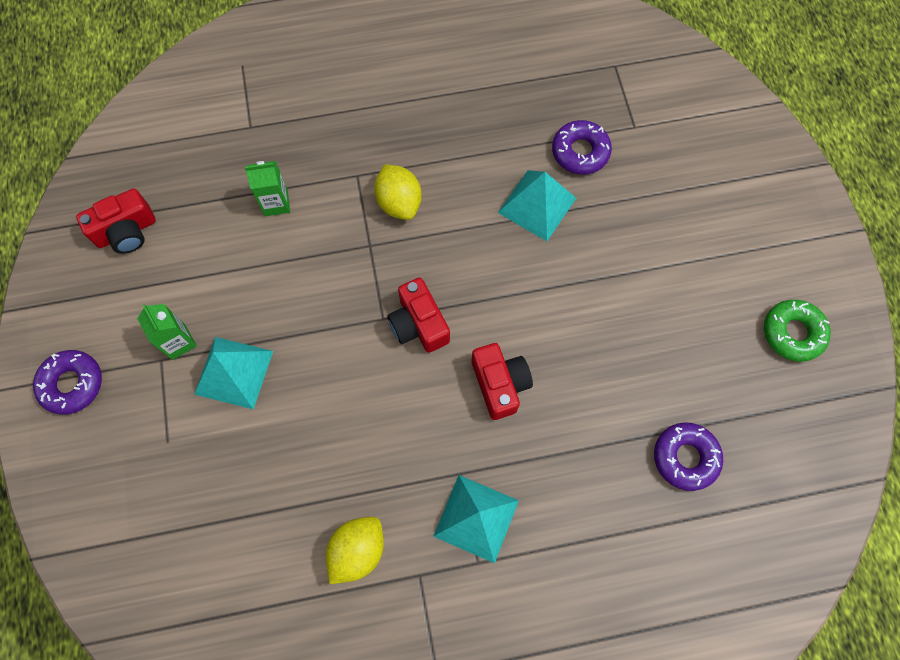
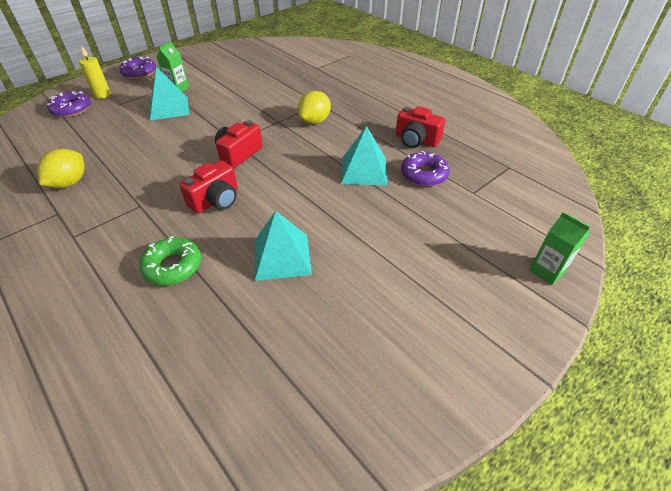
camera: 60 degrees right, 25 degrees down
(116, 460) = (102, 95): none -> yellow candle
(126, 231) = (229, 59): red camera -> red camera (416, 140)
(276, 203) = (279, 87): green carton -> green carton (547, 271)
(357, 550) = (69, 183): yellow lemon -> yellow lemon turned 75 degrees counterclockwise
(476, 518) = (107, 224): turquoise pyramid -> turquoise pyramid (282, 256)
(685, 457) = (206, 326): purple donut -> purple donut (71, 109)
(792, 333) = (382, 364): green donut -> green donut (173, 266)

